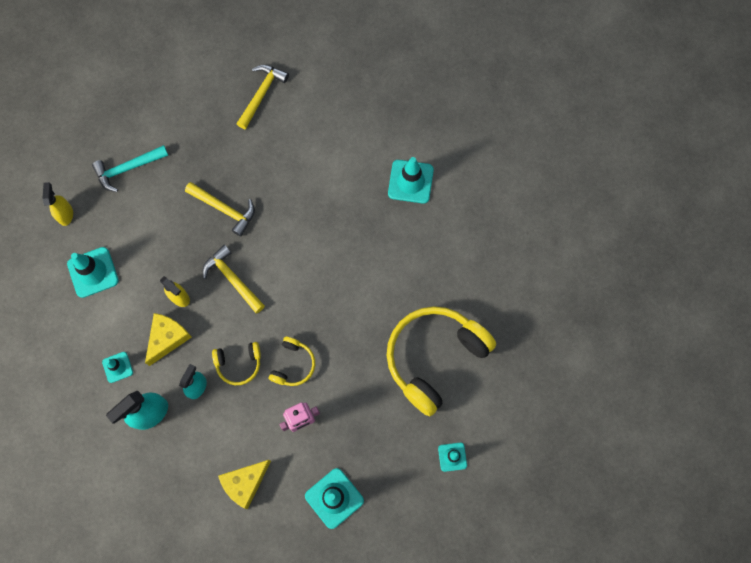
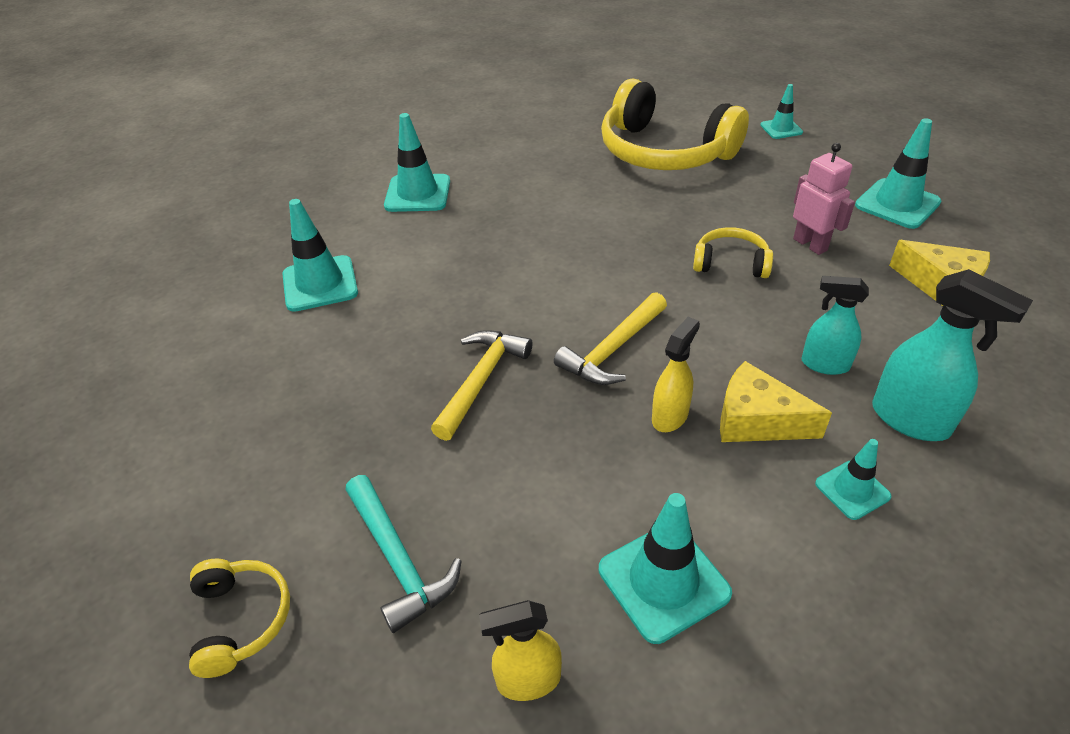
camera: 95 degrees left, 30 degrees down
(239, 364) = (758, 320): yellow headphones -> yellow headphones (241, 619)
(261, 94) = (246, 365): yellow hammer -> none
(323, 126) = (320, 284): none -> turquoise traffic cone

